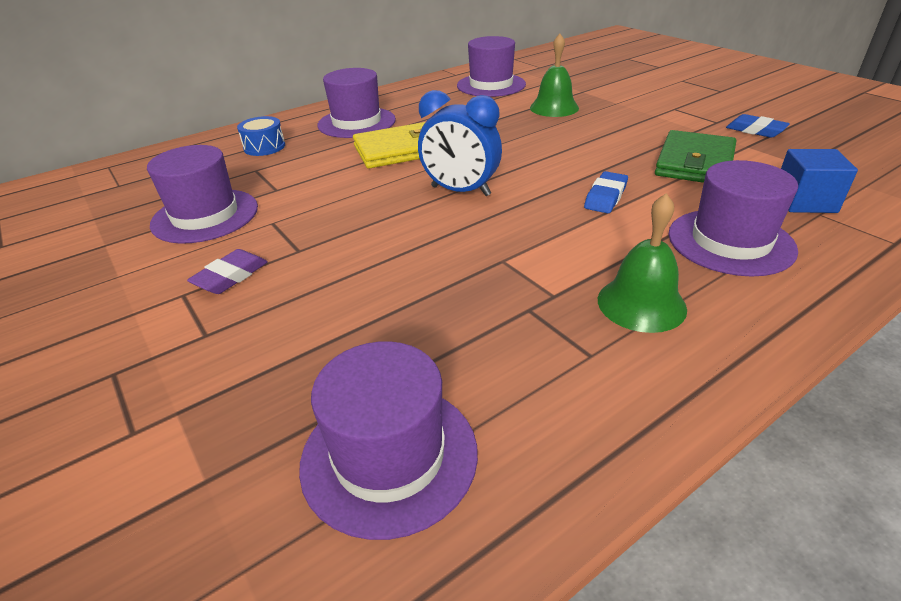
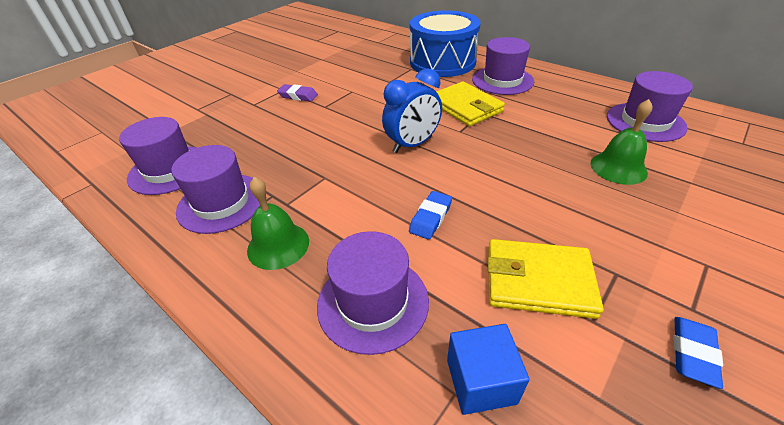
camera: 75 degrees right, 5 degrees up
(205, 216) = (353, 72): purple hat -> purple hat (222, 203)
(264, 147) = (442, 62): blue drum -> blue drum, size x2.44
(460, 191) = (412, 144): blue clock -> blue clock turned 135 degrees counterclockwise
(605, 197) = (430, 218): blue eraser -> blue eraser turned 75 degrees counterclockwise
(694, 163) = (538, 281): green wallet -> yellow wallet

